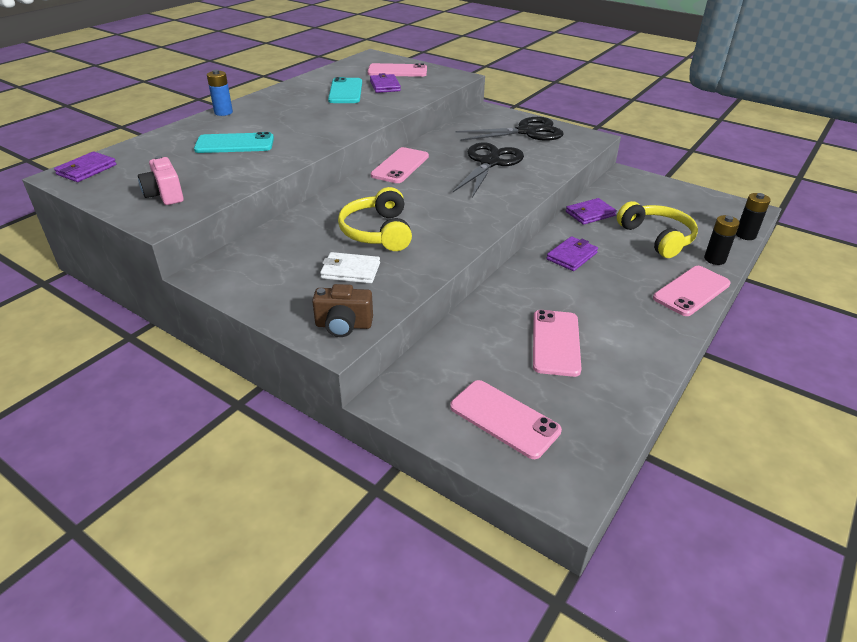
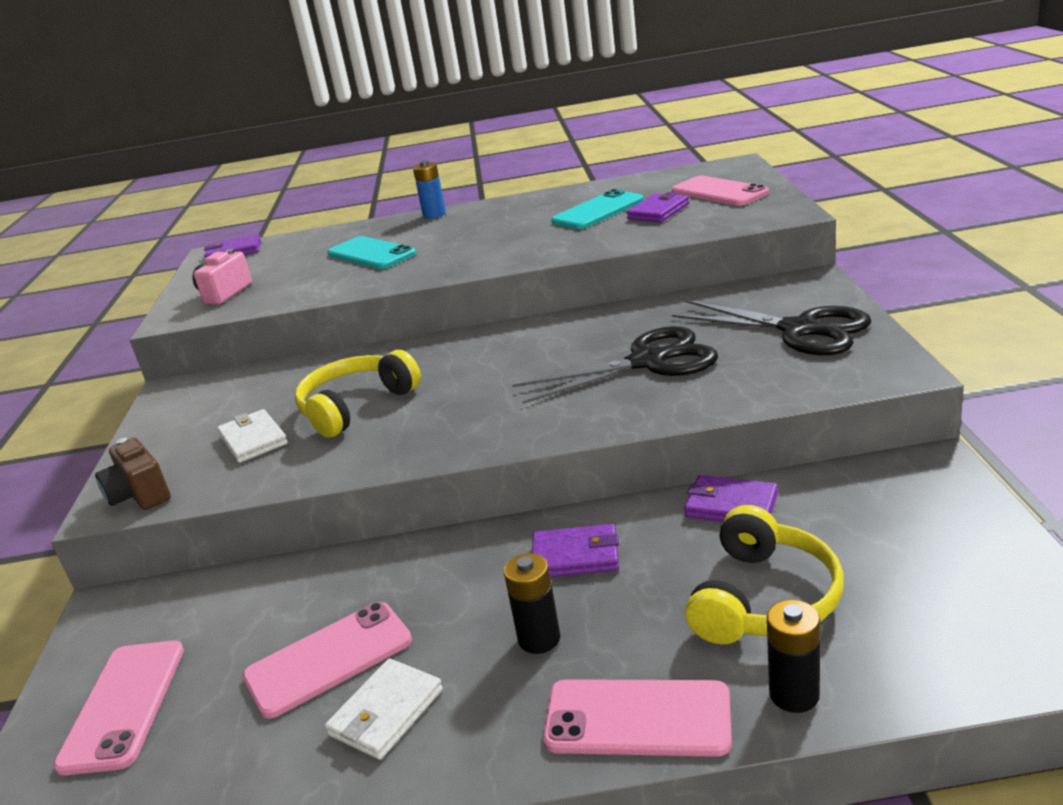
camera: 55 degrees right, 10 degrees down
(400, 166) = (536, 331): pink phone -> none
(617, 342) = (386, 712): none -> white wallet
(745, 235) = (961, 690): black battery -> black battery (539, 639)

